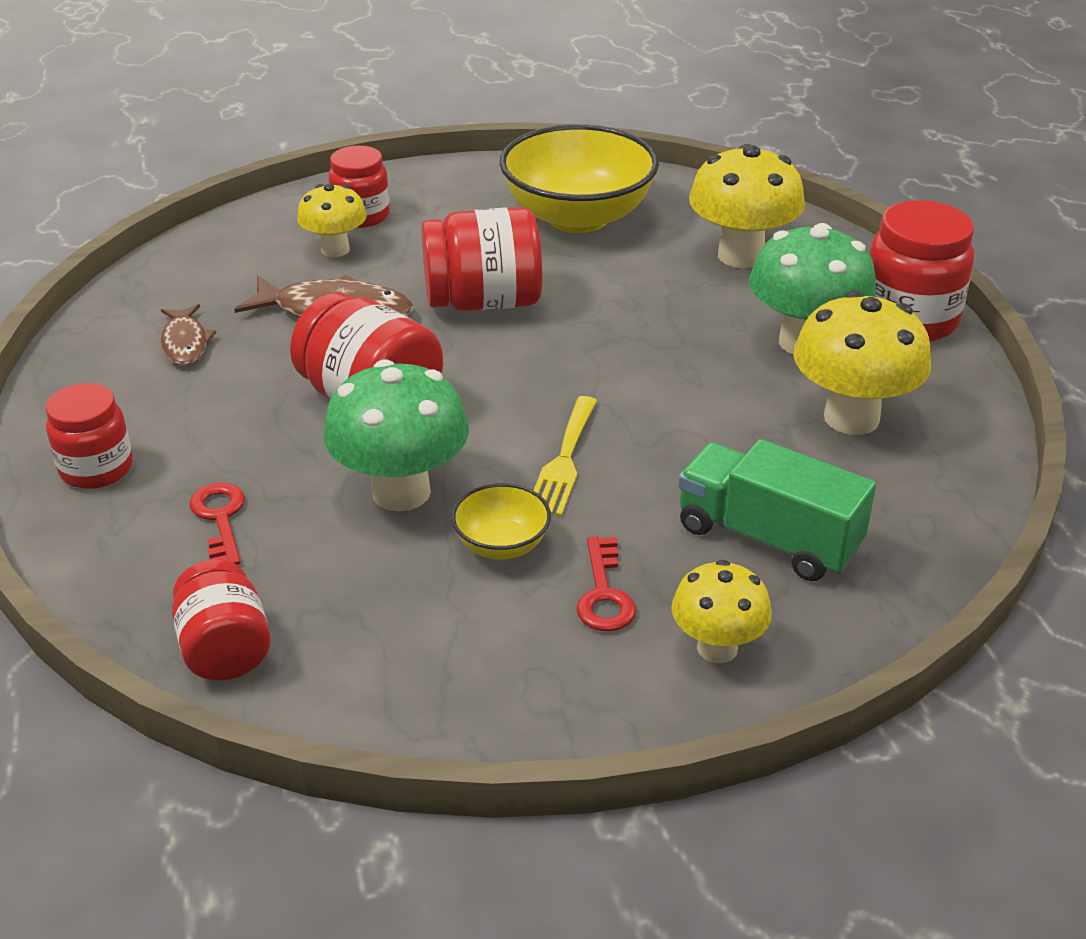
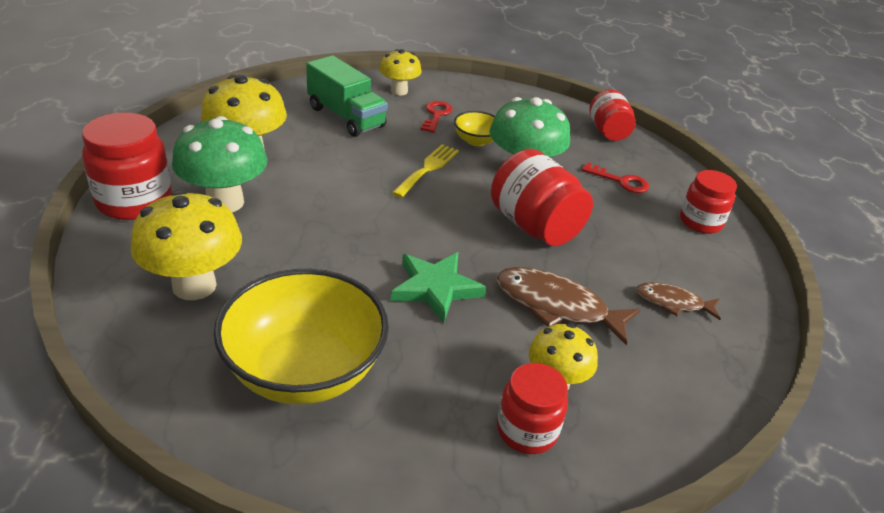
camera: 170 degrees left, 0 degrees up
(185, 343) = (673, 303): brown fish -> brown fish turned 75 degrees counterclockwise
(220, 519) = (621, 181): red key -> red key turned 60 degrees counterclockwise
(483, 302) = (435, 288): red jar -> green star

